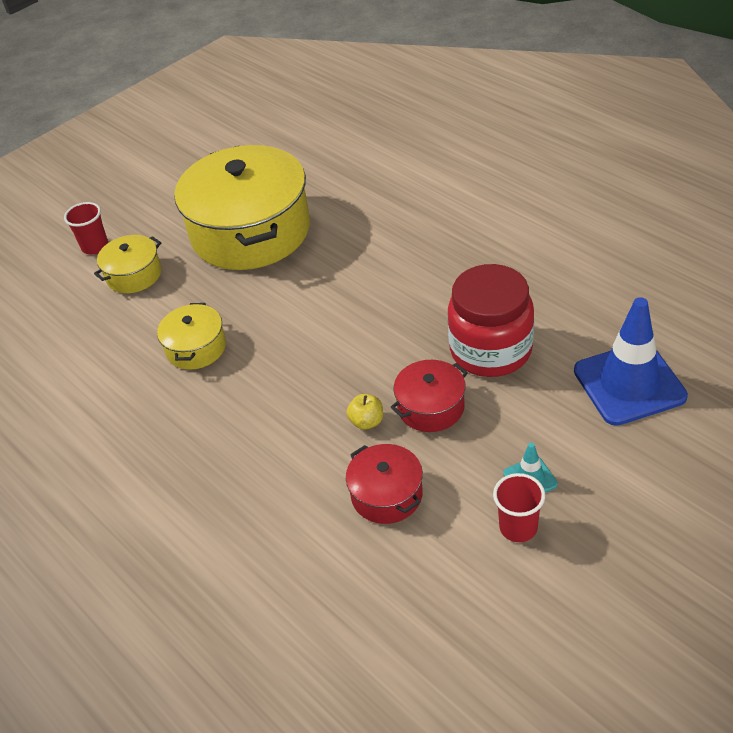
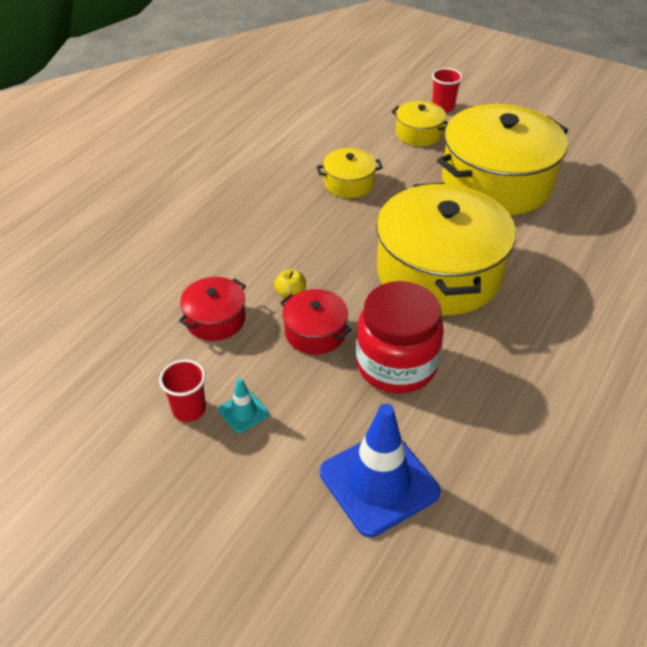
camera: 70 degrees right, 0 degrees up
(372, 298) = (439, 273): none -> yellow pot

